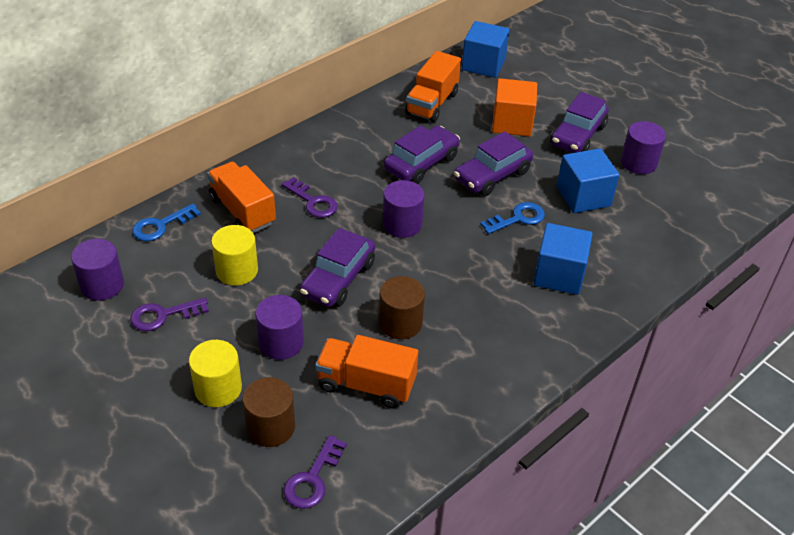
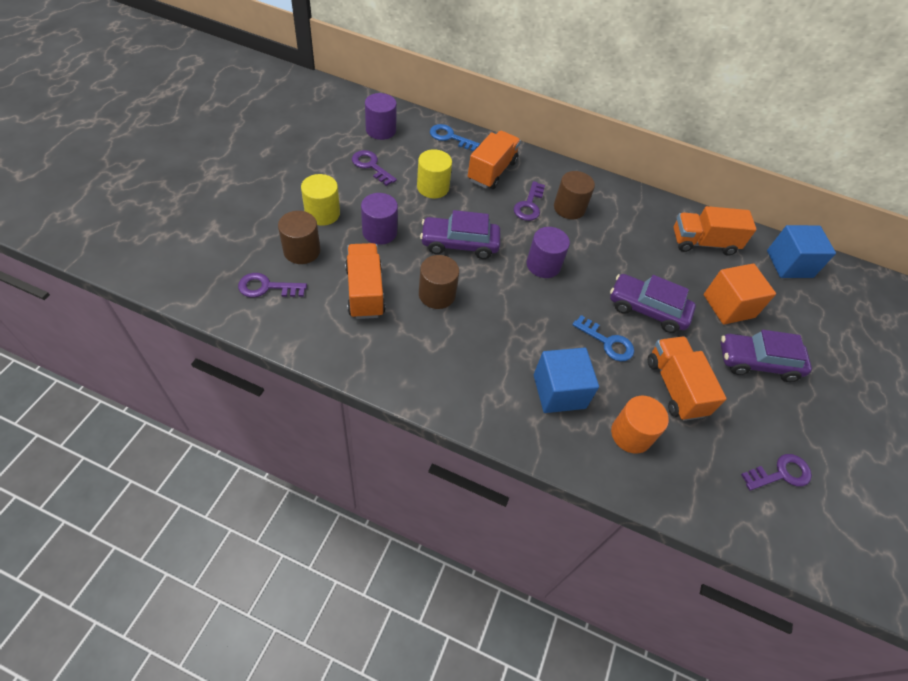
camera: 60 degrees right, 10 degrees up
(335, 173) = (569, 208): none -> brown cylinder
(421, 164) = (622, 257): purple car -> none
(583, 196) = (675, 387): blue cube -> orange truck
(620, 245) = (631, 434): none -> orange cylinder
(638, 163) = (762, 425): purple cylinder -> none
(684, 174) = (781, 473): none -> purple key

